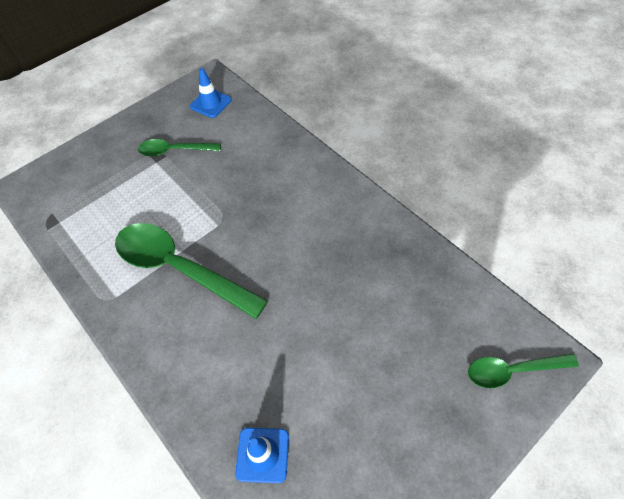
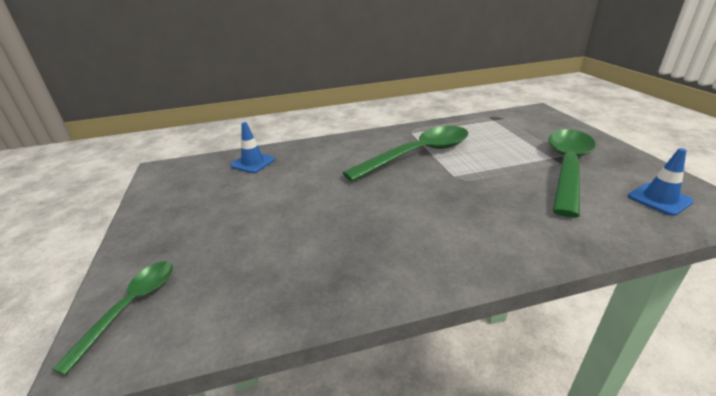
camera: 115 degrees right, 25 degrees down
(174, 151) = (567, 167): green spoon -> green spoon, size x1.80

